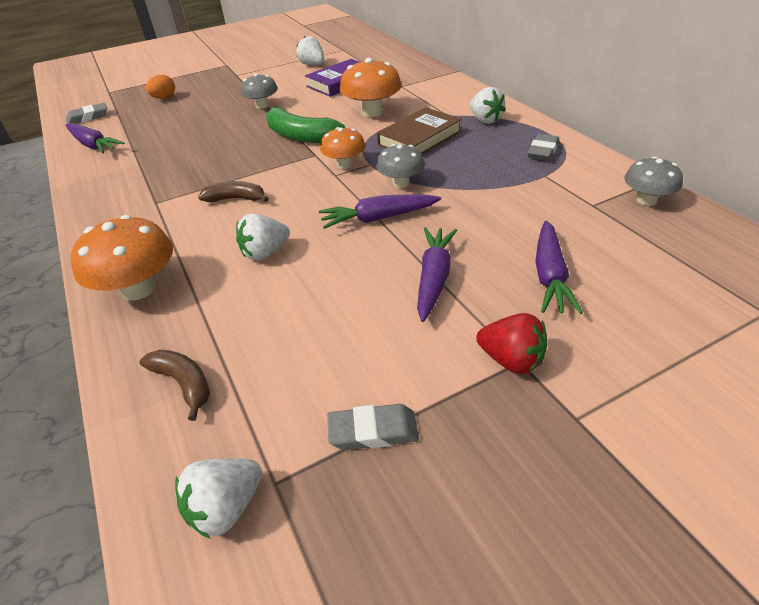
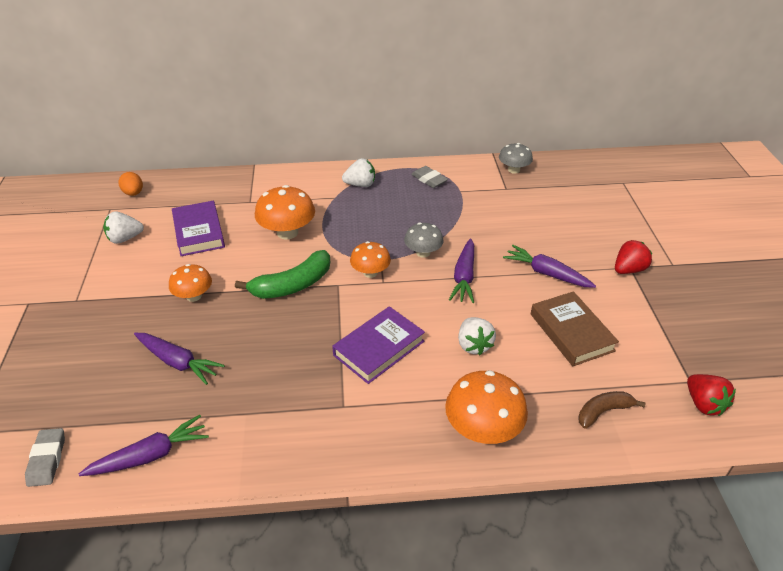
camera: 70 degrees left, 0 degrees up
(164, 98) = (72, 374): orange egg -> orange egg (133, 193)
(226, 507) = (704, 404): white strawberry -> red strawberry
(236, 199) = (379, 348): brown banana -> purple book
(262, 106) = (194, 296): grey mushroom -> orange mushroom
(373, 431) = (664, 334): grey eraser -> none
(419, 138) = (361, 223): brown book -> brown book (571, 332)
(549, 275) = (566, 230): purple carrot -> purple carrot (177, 362)

